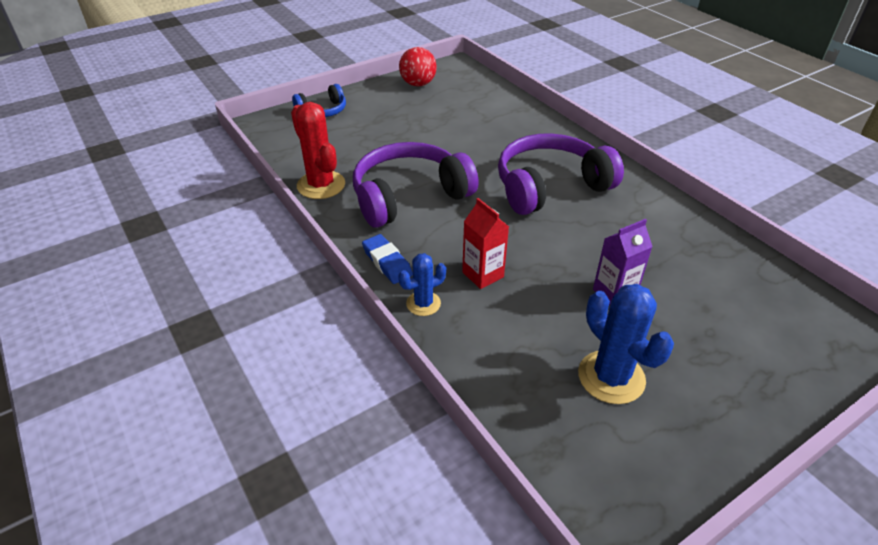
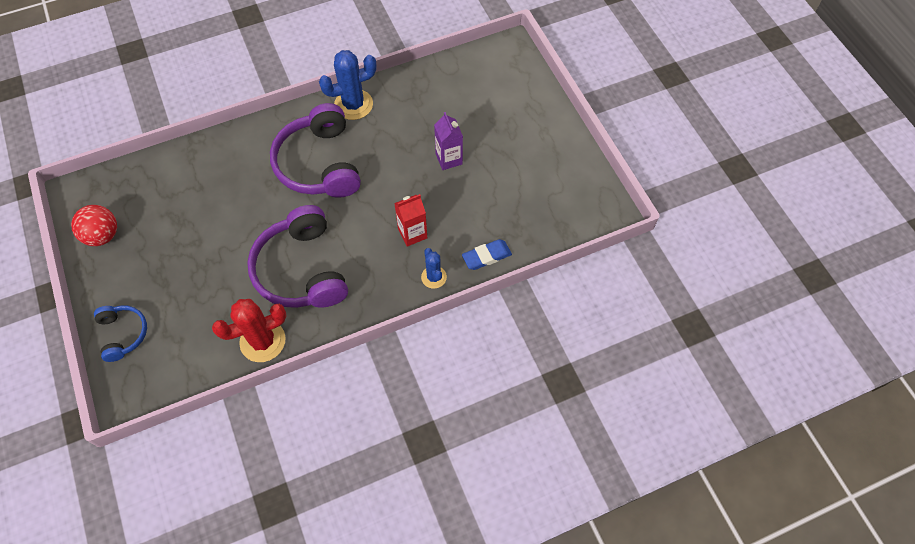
camera: 80 degrees left, 20 degrees up
(387, 262) = (383, 296): blue eraser -> blue eraser (486, 256)
(611, 377) = (518, 183): blue cactus -> blue cactus (353, 104)

